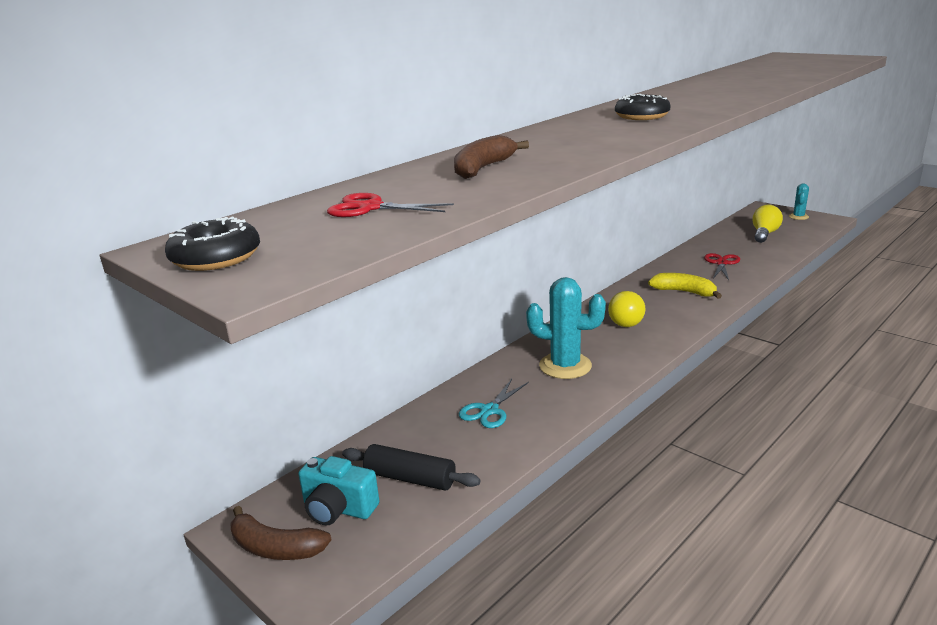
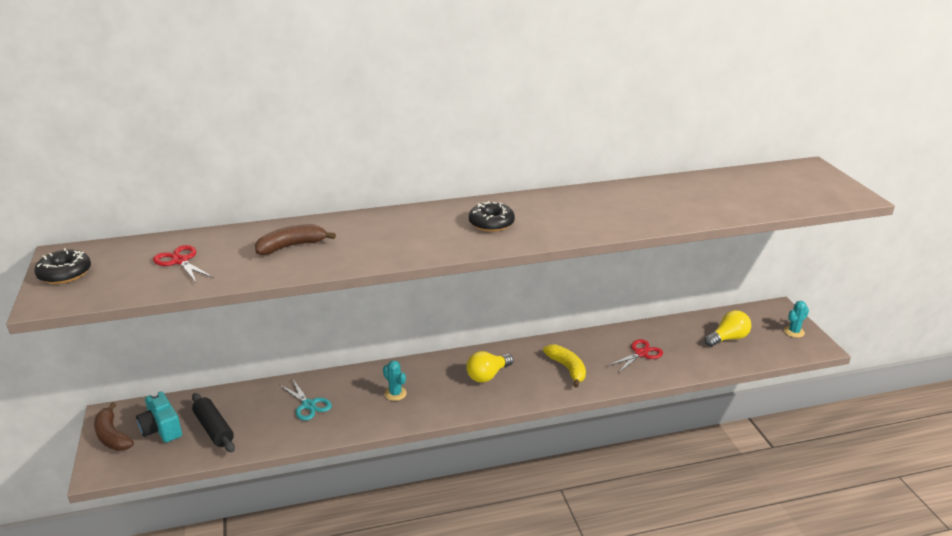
camera: 30 degrees right, 5 degrees up
(489, 410) = (308, 405): turquoise scissors -> turquoise scissors turned 105 degrees counterclockwise
(565, 366) = (395, 394): turquoise cactus -> turquoise cactus, size x0.53

